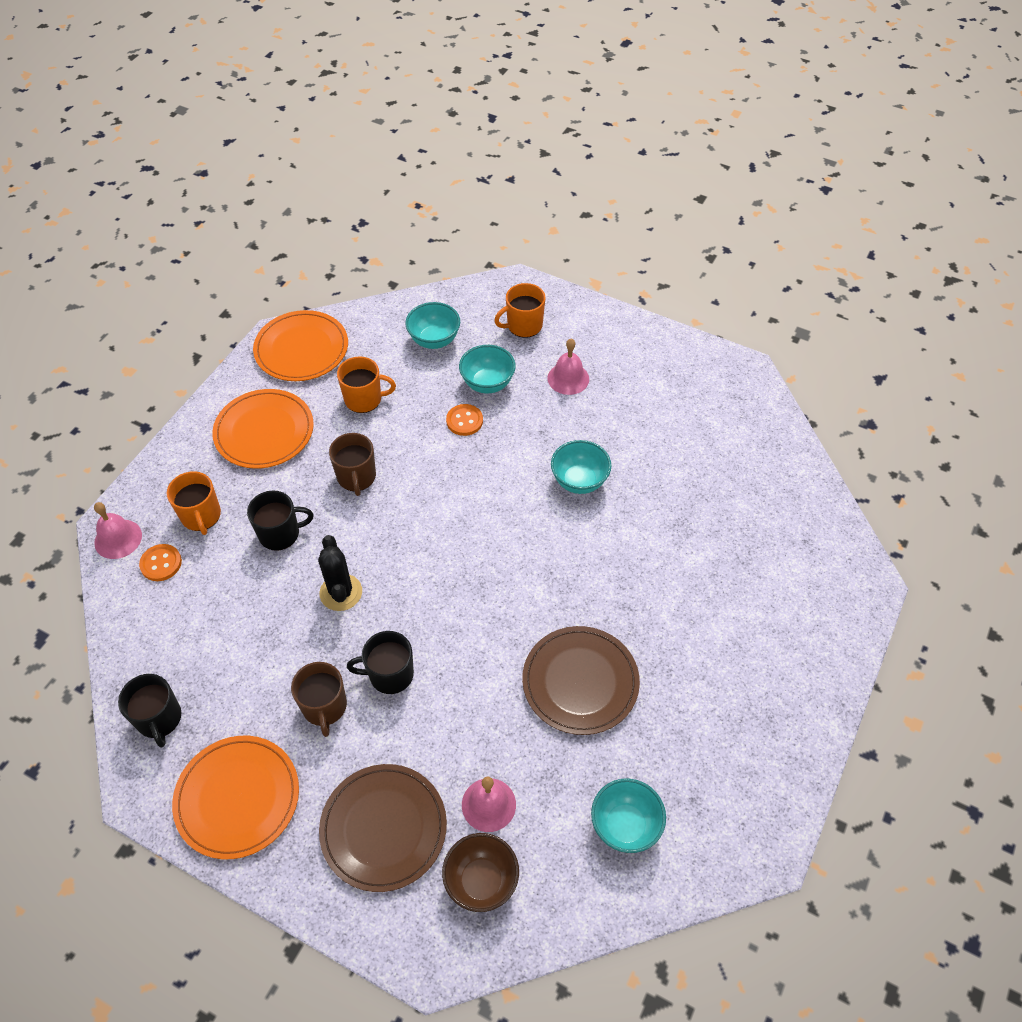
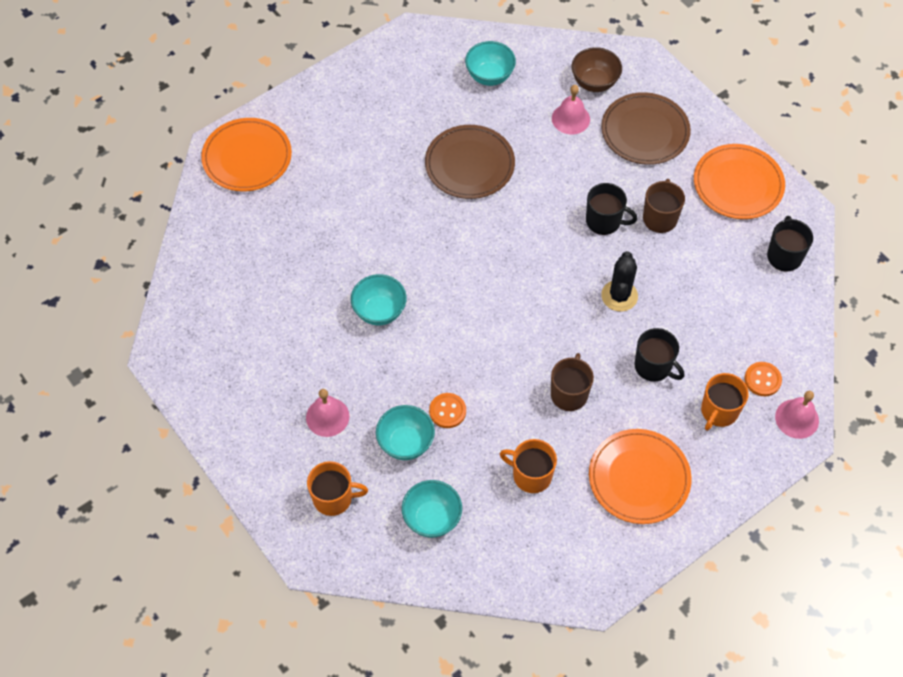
camera: 155 degrees left, 5 degrees up
(201, 516) = (719, 411): orange mug -> orange mug turned 150 degrees counterclockwise
(280, 534) = (653, 366): black mug -> black mug turned 150 degrees counterclockwise
(301, 349) = (572, 566): orange plate -> orange plate (247, 157)

